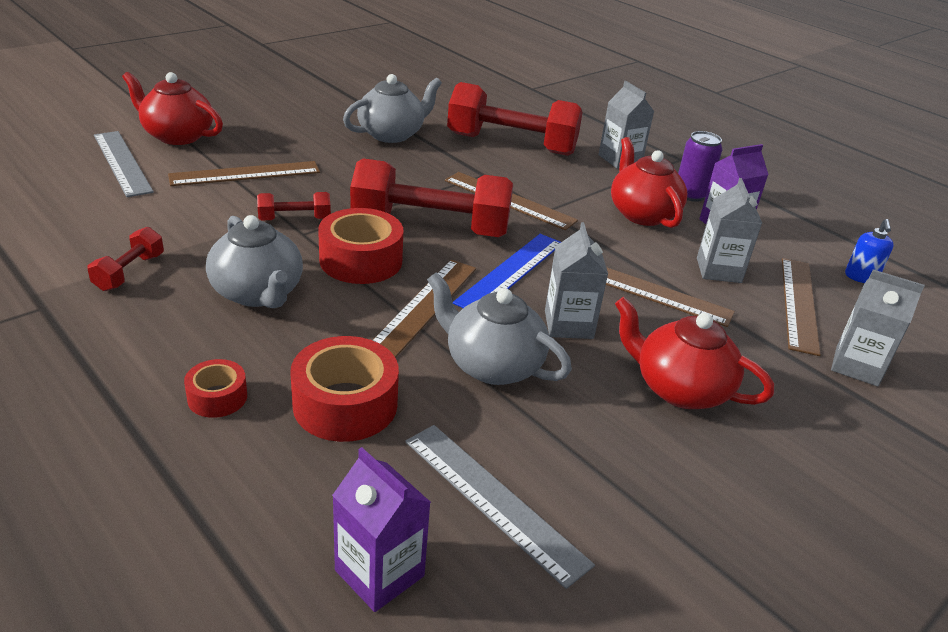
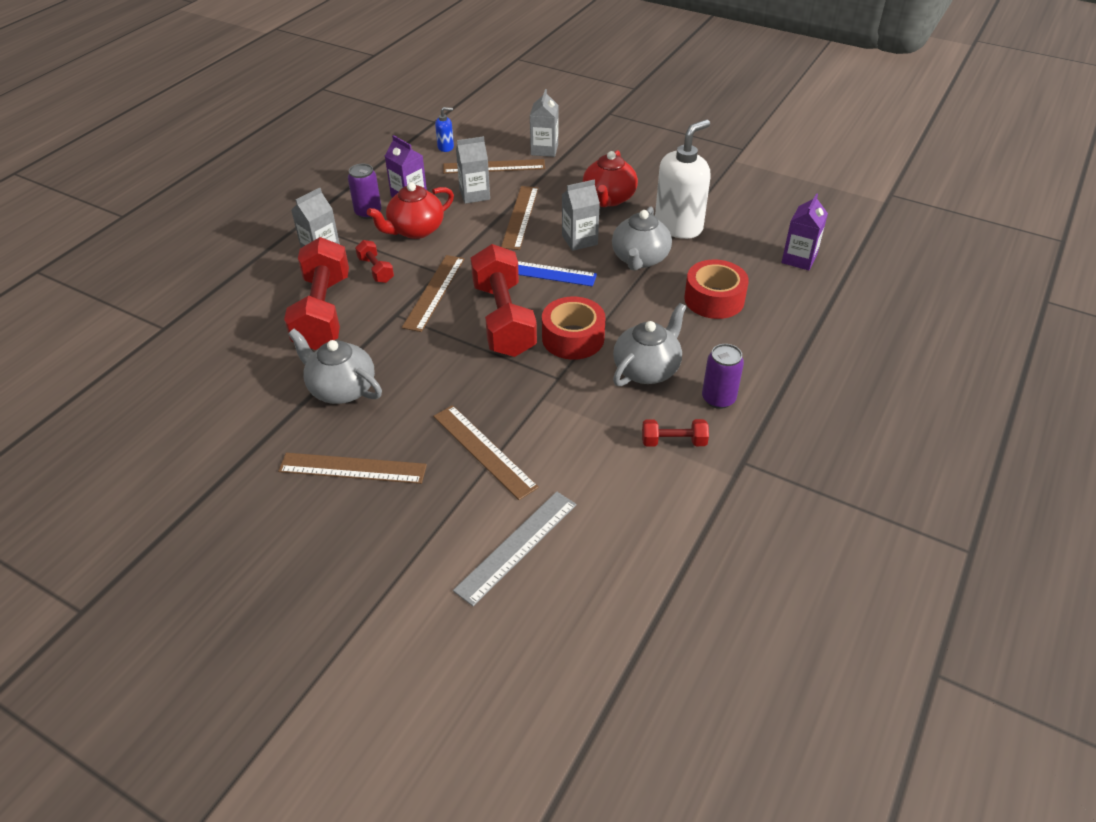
camera: 105 degrees left, 10 degrees up
(153, 328) = (718, 399): none -> purple can
(177, 136) = (433, 538): red teapot -> none
(217, 397) = (749, 345): red tape -> none
(294, 219) = (540, 390): red dumbbell -> red dumbbell (376, 270)
(425, 306) = (604, 296): brown ruler -> brown ruler (353, 468)
(494, 500) = (733, 239): grey ruler -> none
(565, 441) = (678, 226): none -> white soap dispenser

